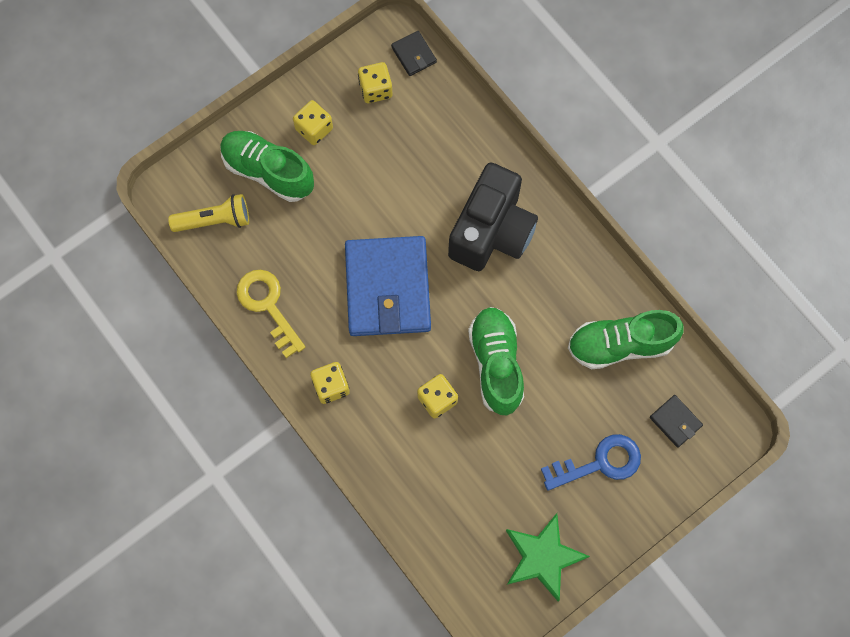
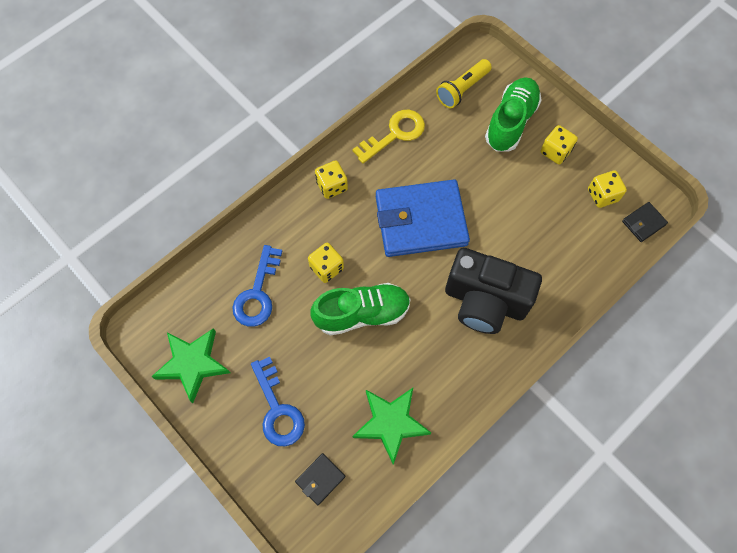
camera: 85 degrees right, 5 degrees down
(215, 220) = (462, 89): yellow flashlight -> yellow flashlight turned 60 degrees clockwise
(462, 480) = (257, 293): none -> blue key
(620, 344) = (391, 423): green shoe -> green star

